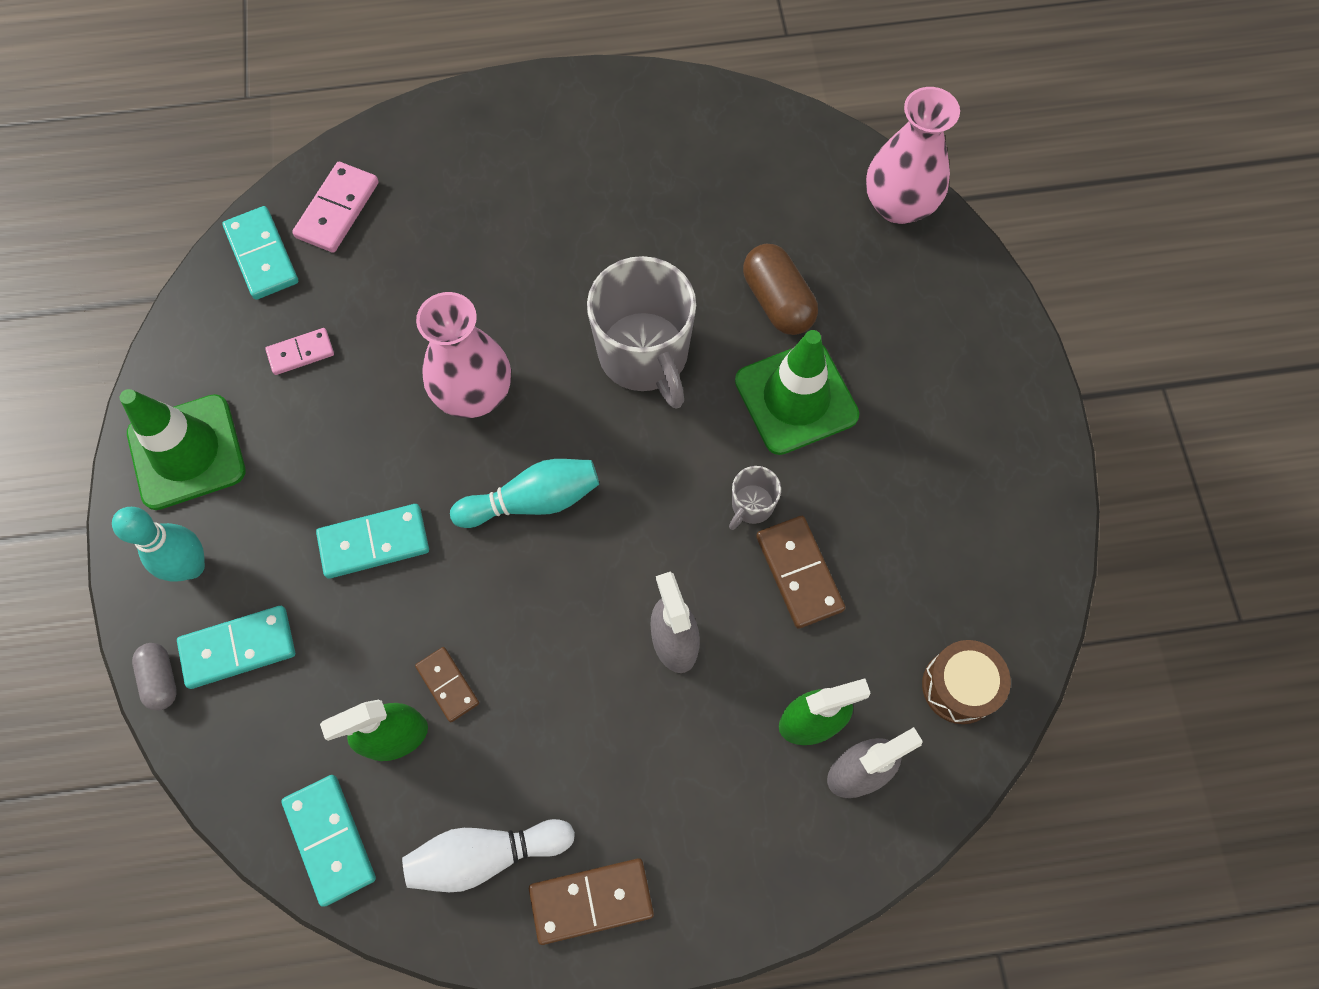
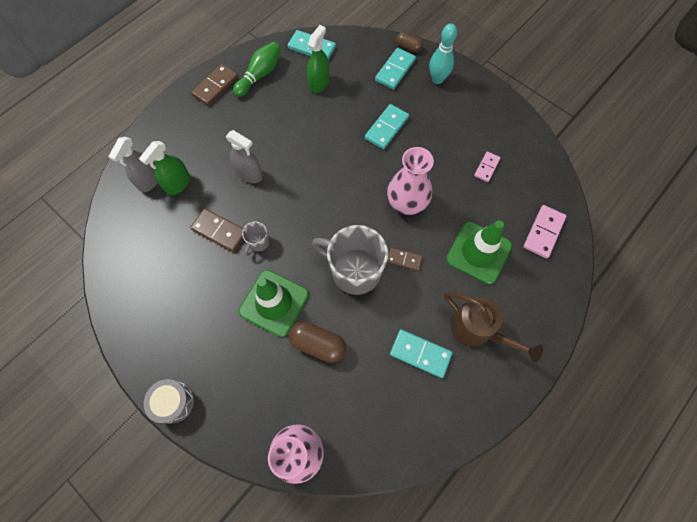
camera: 140 degrees right, 0 degrees up
(161, 679) = (408, 47): grey capsule -> brown capsule
(187, 452) = (482, 107): green traffic cone -> green traffic cone (478, 252)
(262, 255) = (547, 190): turquoise domino -> turquoise domino (420, 353)
(337, 210) = (543, 232): pink domino -> pink domino turned 45 degrees clockwise
(448, 685) = (317, 107): brown domino -> brown domino (404, 260)
(486, 855) = (260, 75): white bowling pin -> green bowling pin
(532, 500) = (345, 182): turquoise bowling pin -> none
(555, 169) = (478, 330): none -> brown watering can
(751, 506) = (258, 243): grey mug -> grey mug turned 150 degrees counterclockwise
(959, 686) = (127, 235): brown drum -> none
(1026, 371) = (174, 402): none -> grey drum

